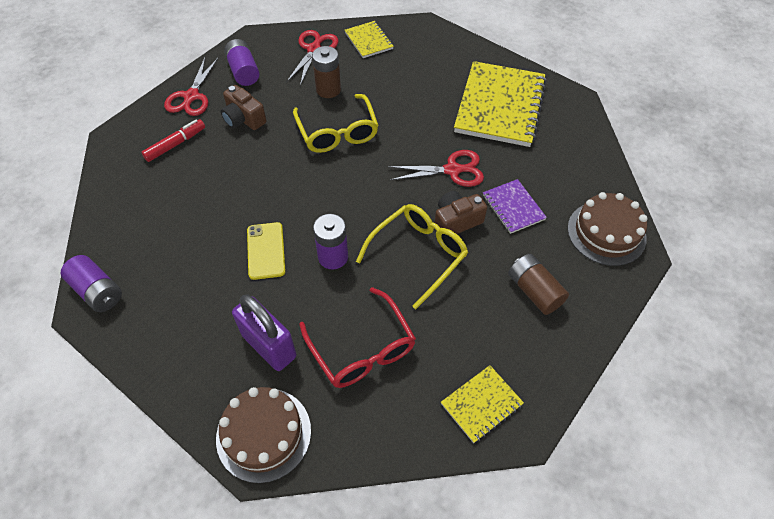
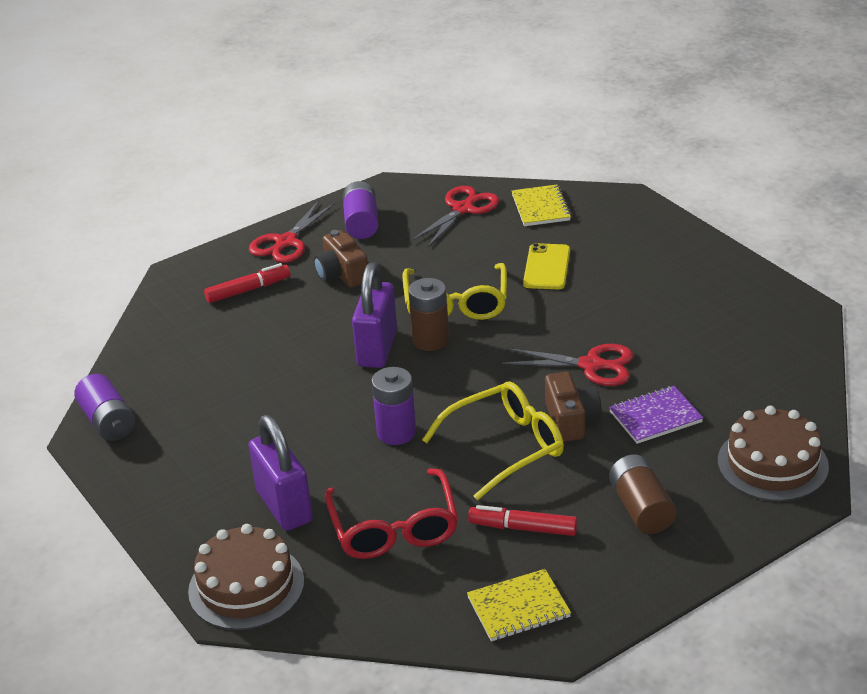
camera: 20 degrees right, 20 degrees down
(266, 251) = (316, 413): yellow phone -> yellow phone (547, 267)
(292, 182) = (377, 349): none -> purple padlock
(328, 90) = (463, 256): brown battery -> brown battery (430, 340)
(456, 221) = (571, 420): brown camera -> brown camera turned 90 degrees clockwise
(458, 327) = (523, 528): none -> red marker
(499, 106) = (690, 303): yellow notebook -> none
(513, 207) = (655, 417): purple notebook -> purple notebook turned 75 degrees clockwise

